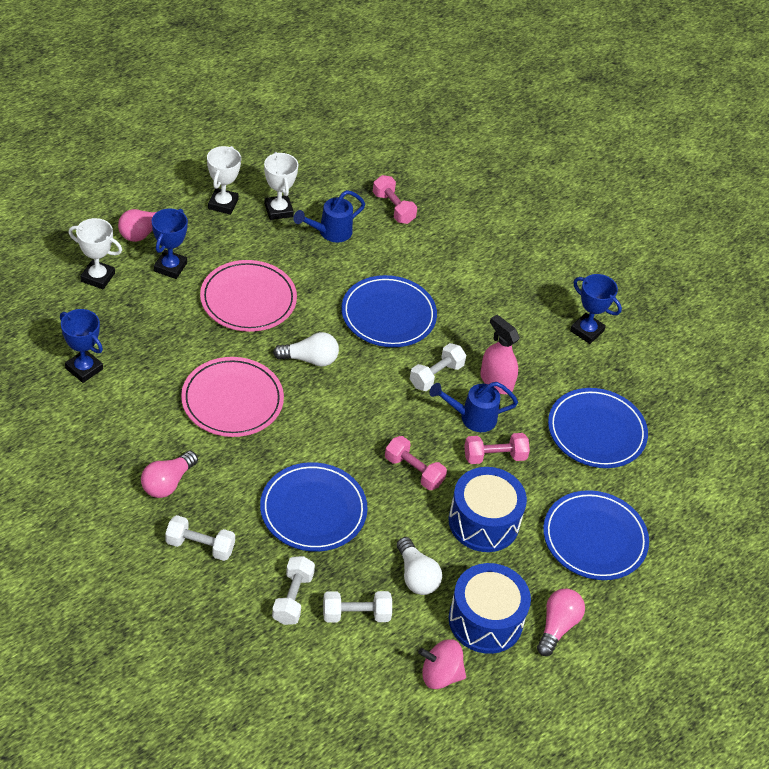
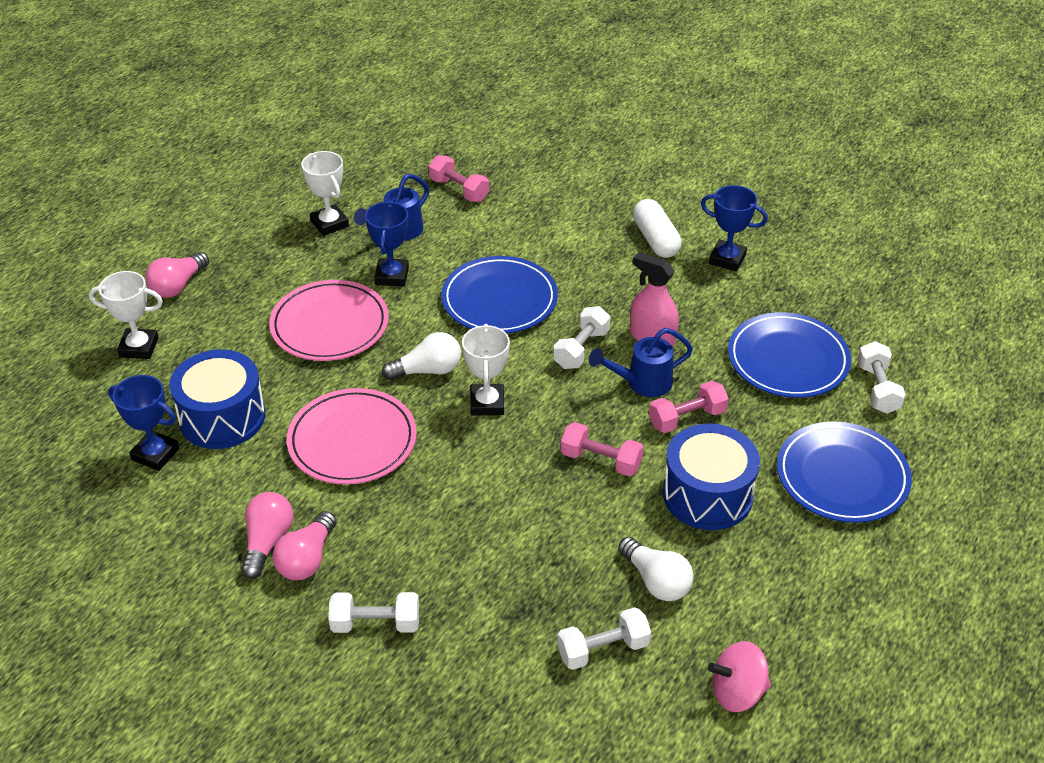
camera: 10 degrees left, 5 degrees down
(170, 267) = (224, 314): blue trophy -> blue trophy (392, 276)
(223, 204) = (262, 233): white trophy -> white trophy (487, 403)
(293, 598) = (516, 653): white dumbbell -> white dumbbell (877, 388)
(313, 510) = (499, 539): blue plate -> none
(485, 620) = (761, 608): blue drum -> blue drum (222, 417)
(535, 297) = (655, 239): none -> white capsule
(557, 626) = (848, 590): pink light bulb -> pink light bulb (267, 542)

